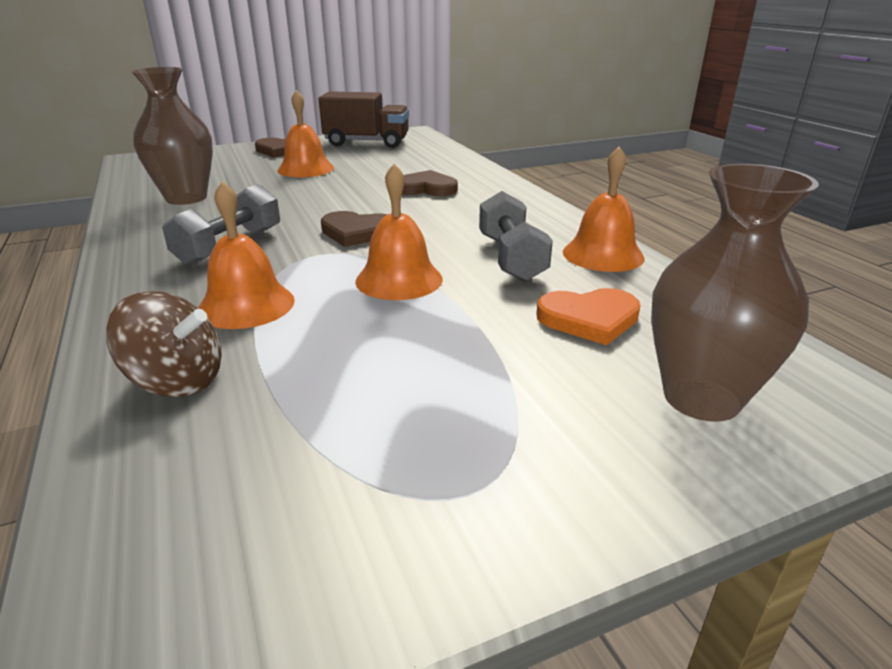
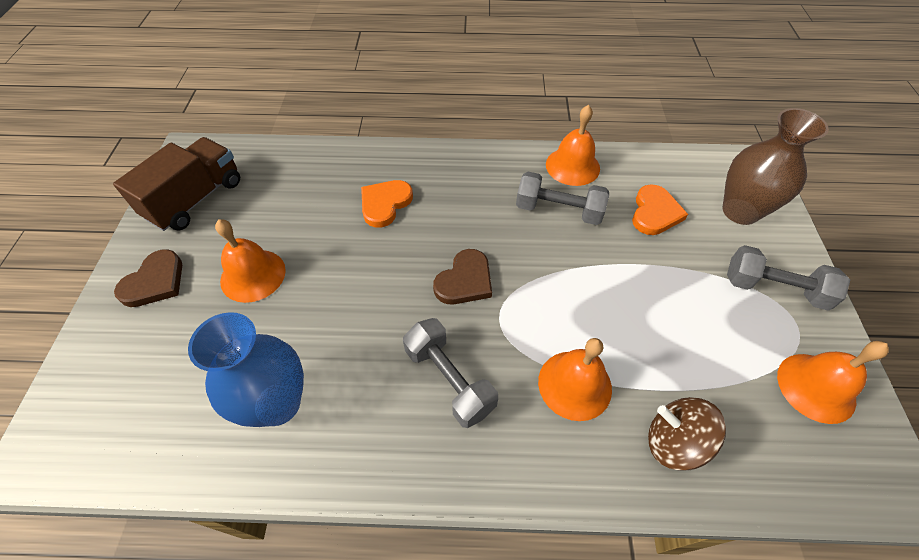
camera: 65 degrees left, 25 degrees up
(177, 381) = (674, 442): brown spinning top -> brown spinning top turned 105 degrees counterclockwise
(186, 198) = (277, 403): brown vase -> blue vase
(399, 279) = (567, 282): orange bell -> orange bell (816, 387)
(426, 188) = (385, 204): brown heart -> orange heart
(539, 455) = (774, 289): none -> grey dumbbell

